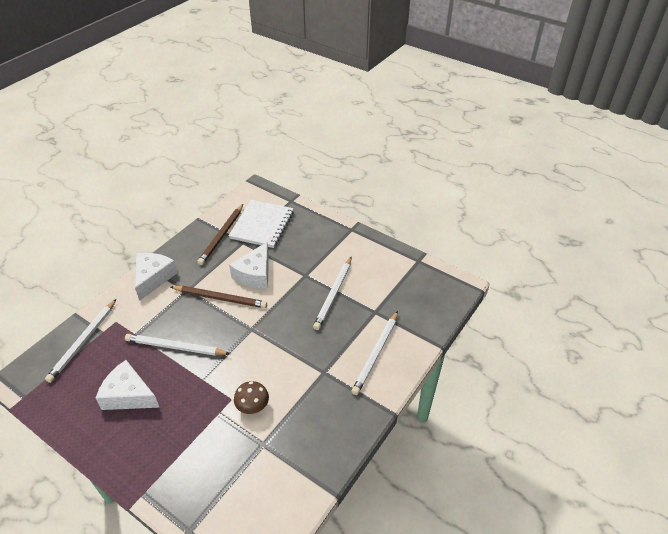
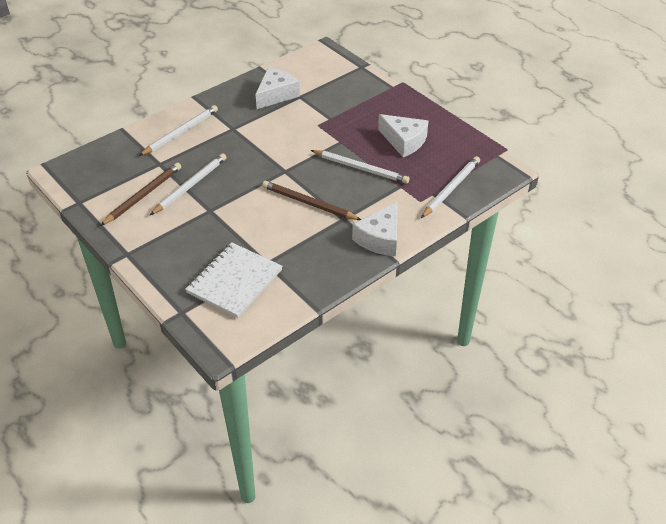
camera: 165 degrees left, 0 degrees up
(222, 236) = (290, 276): brown pencil -> brown pencil (143, 195)
(252, 406) = (301, 117): brown mushroom -> none
(255, 274) = (264, 221): white cheese -> white cheese (276, 95)

